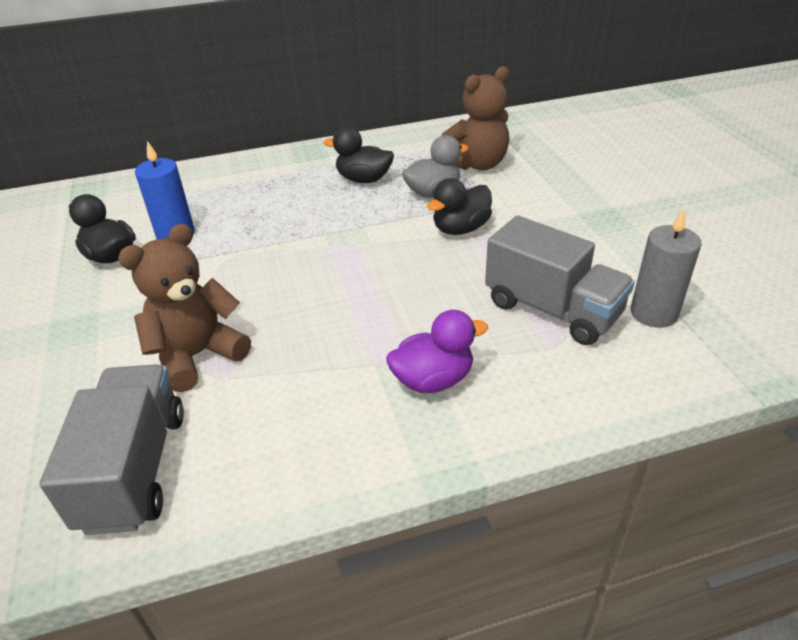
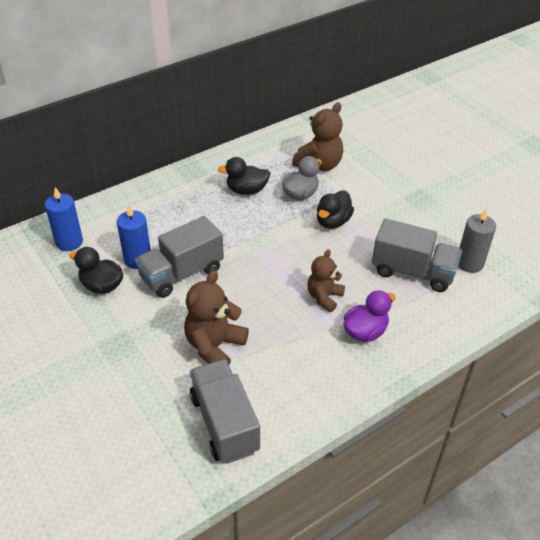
camera: 20 degrees left, 5 degrees up
(111, 204) = (69, 242): none -> blue candle
(218, 258) = (181, 273): none -> grey truck
(395, 320) = (324, 297): none -> brown teddy bear

